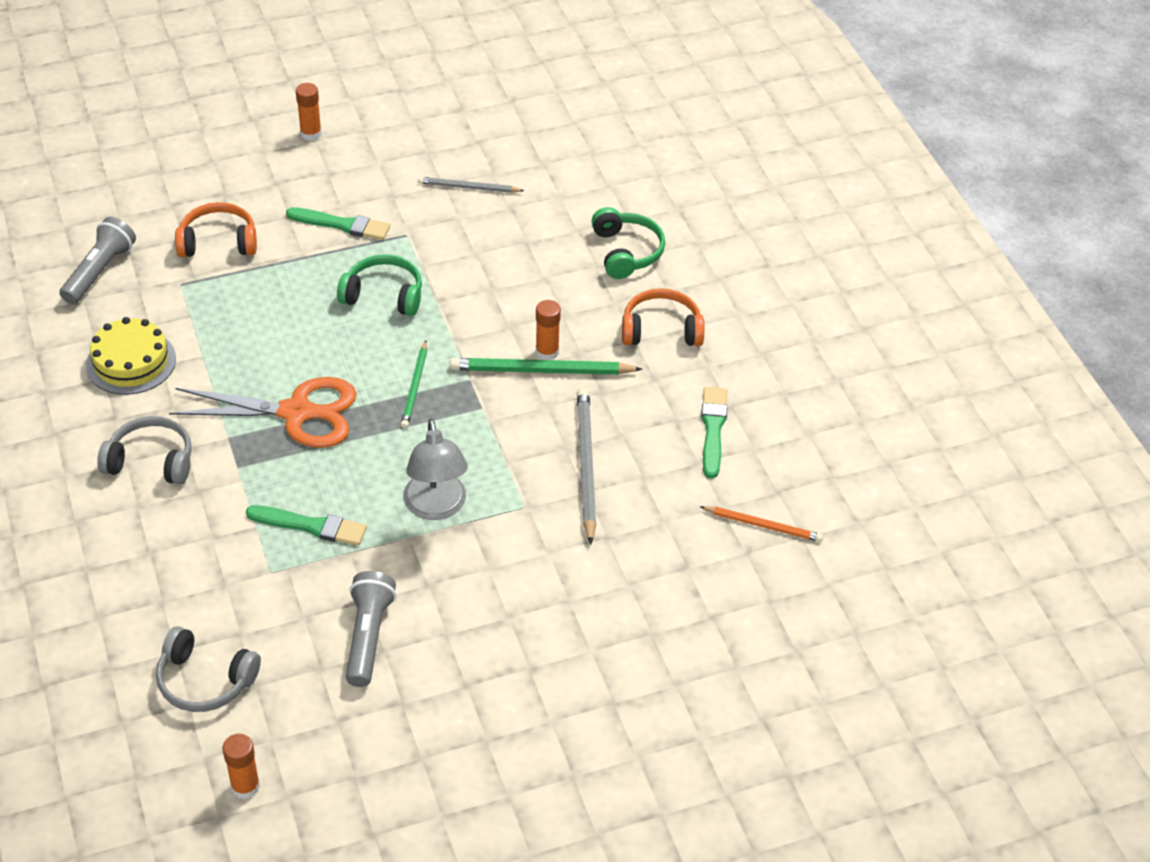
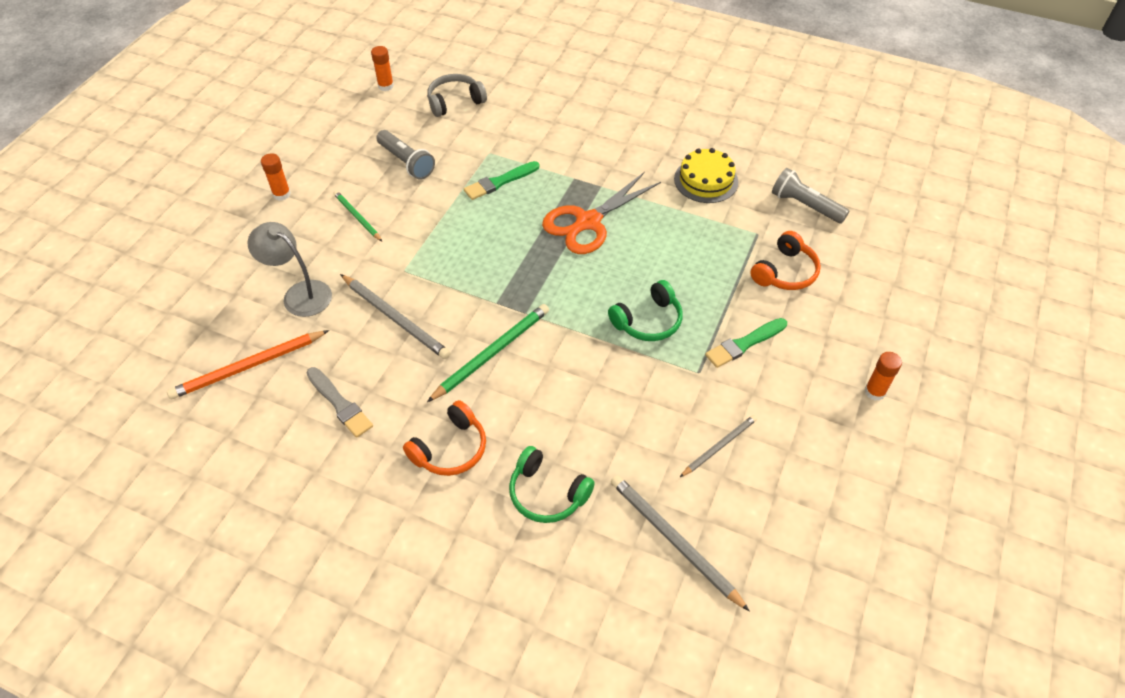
camera: 135 degrees right, 5 degrees up
(99, 272) = (805, 206): grey flashlight -> grey flashlight turned 150 degrees clockwise
(151, 461) = (616, 151): grey headphones -> none
(415, 387) = (549, 284): green pencil -> green pencil (357, 217)
(436, 507) = (450, 235): grey lamp -> grey lamp (299, 294)
(547, 352) = (504, 368): orange glue stick -> orange glue stick (281, 194)
(579, 169) = (674, 541): none -> grey pencil
(713, 429) = (340, 404): green brush -> grey brush
(763, 525) = (248, 367): orange pencil -> orange pencil, size x1.63

